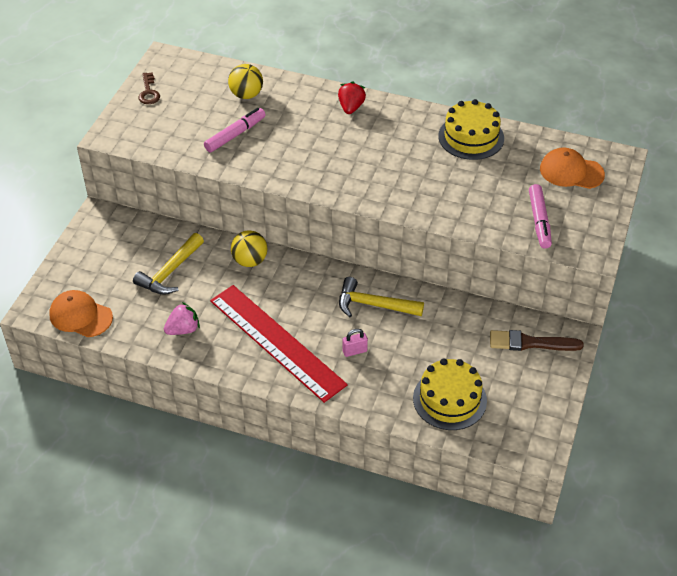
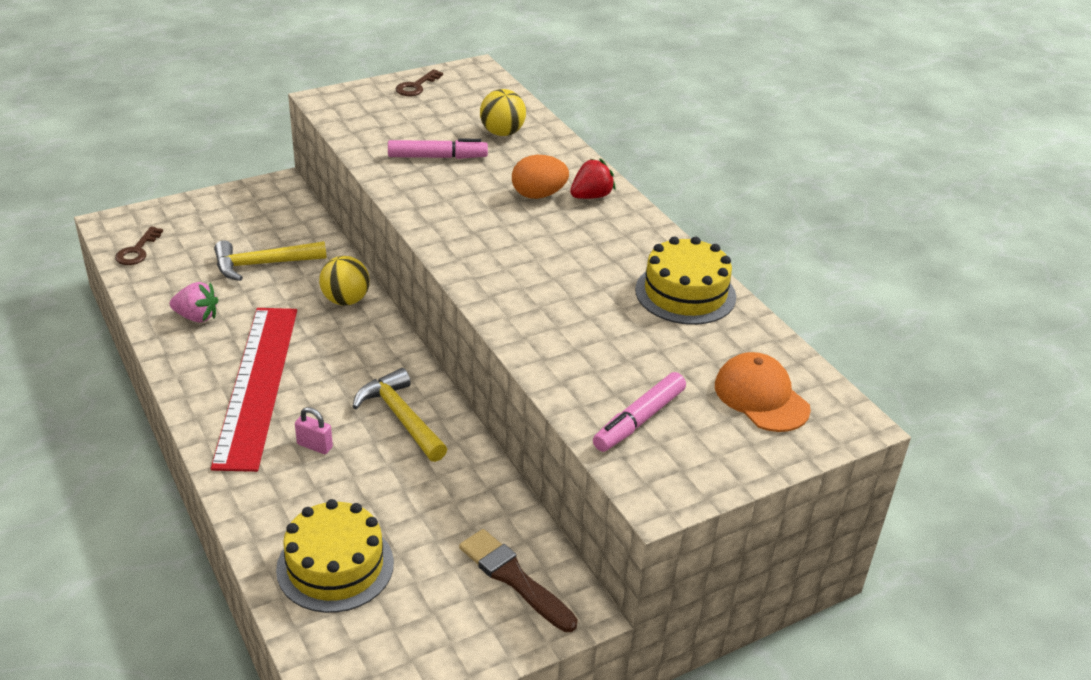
camera: 40 degrees right, 10 degrees down
(80, 316) = (137, 251): orange cap -> brown key
(324, 124) = (538, 195): none -> orange egg

